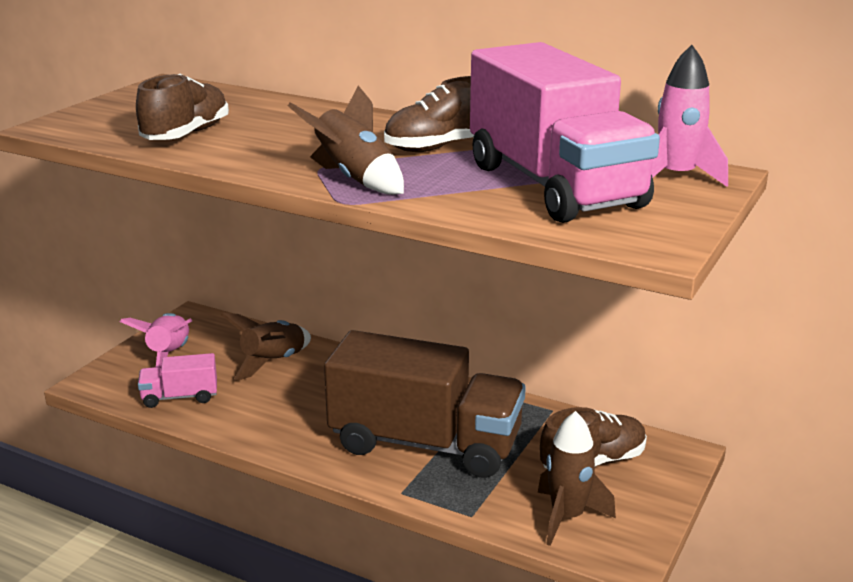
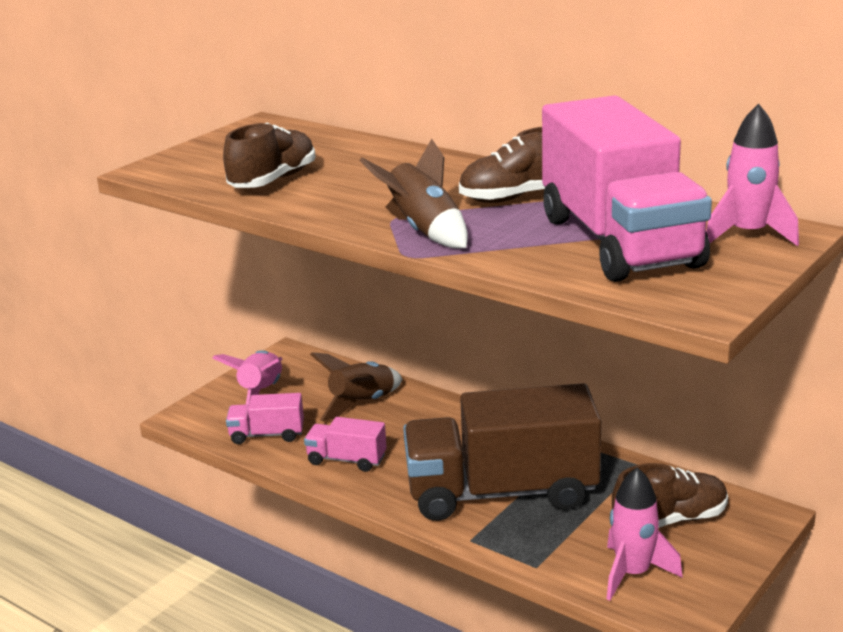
camera: 10 degrees right, 0 degrees up
(265, 418) = (347, 460): none -> pink truck
(425, 443) = (501, 493): brown truck -> brown truck turned 150 degrees clockwise
(567, 517) = (633, 574): brown rocket -> pink rocket

